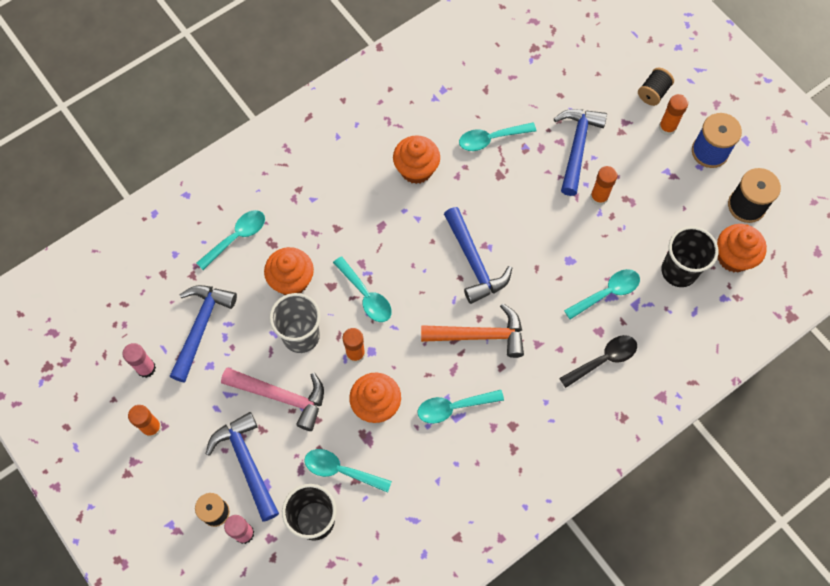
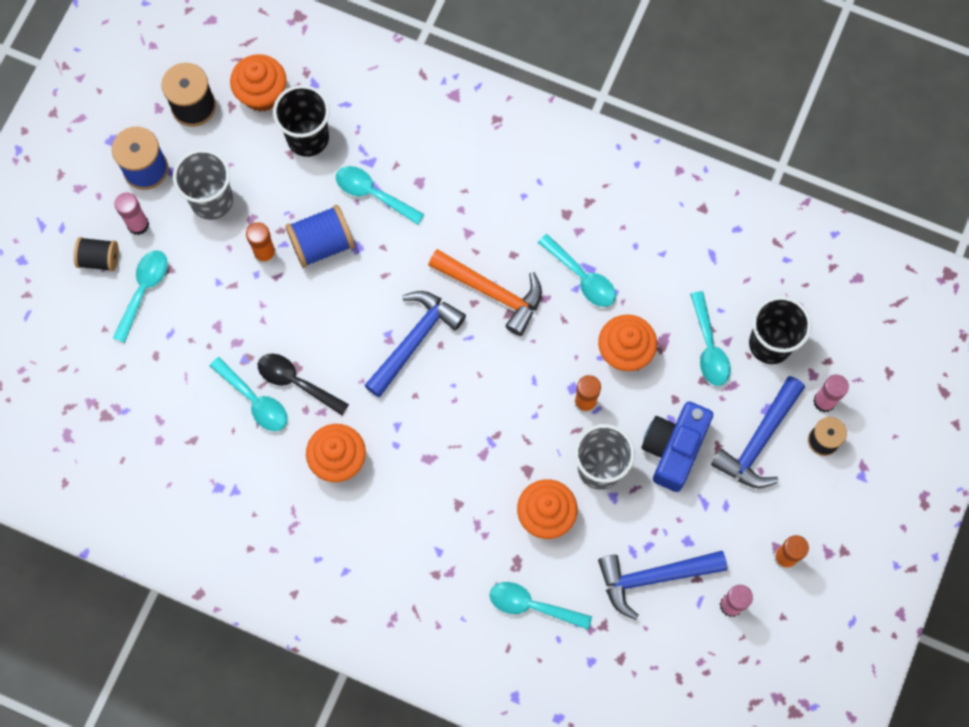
camera: 120 degrees left, 5 degrees up
(281, 396) = (674, 448): pink hammer -> blue camera
(366, 295) = (516, 428): turquoise spoon -> turquoise spoon (143, 290)
(479, 335) = (492, 292): orange hammer -> orange hammer turned 150 degrees clockwise
(577, 147) = (215, 305): blue hammer -> none
(585, 238) = (322, 244): none -> blue spool
(603, 359) = (447, 164): black spoon -> black spoon (296, 382)
(661, 182) = (212, 200): none -> grey cup
(667, 127) = (138, 224): orange glue stick -> pink glue stick

